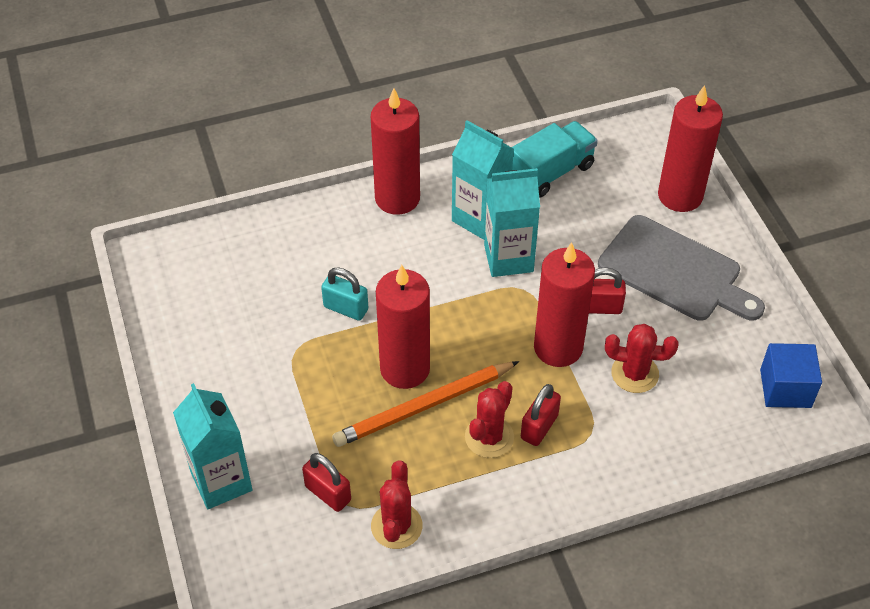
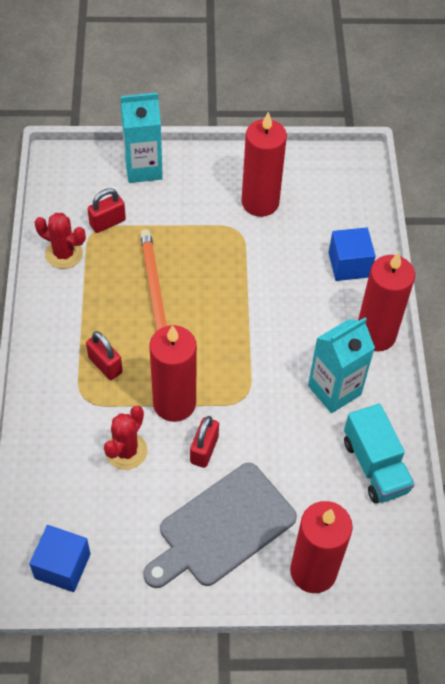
camera: 105 degrees right, 5 degrees up
(311, 237) = (349, 265): none -> blue cube
(346, 308) = (267, 270): turquoise padlock -> none
(405, 369) = (194, 293): red candle -> red candle (260, 202)
(489, 437) = (110, 329): red cactus -> none
(508, 258) = (281, 397): turquoise carton -> none

